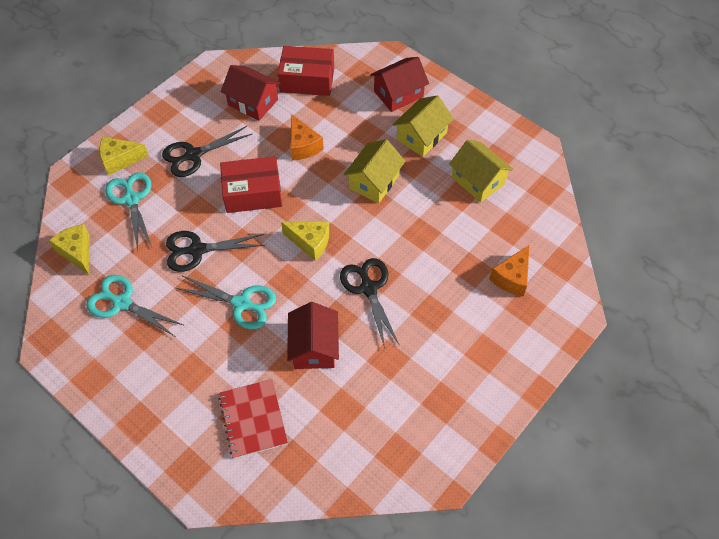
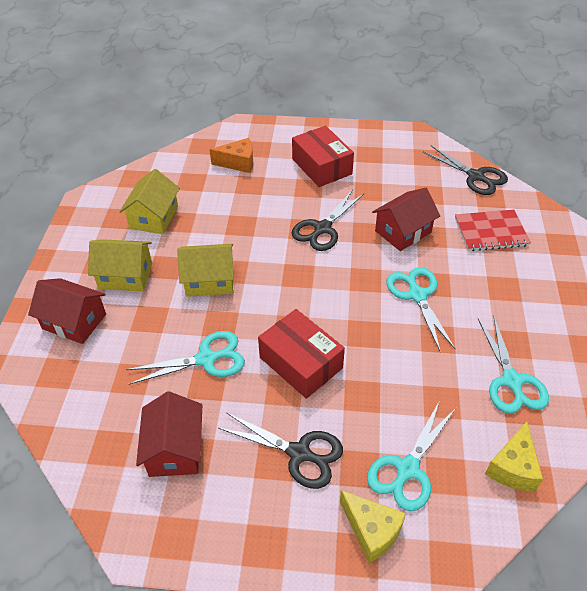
camera: 125 degrees left, 10 degrees down
(197, 250) = (403, 363): black scissors -> black scissors (476, 176)
(253, 419) = (491, 232): red notebook -> red notebook turned 45 degrees clockwise
(303, 146) = (207, 359): orange cheese -> turquoise scissors
(307, 80) = (101, 416): red box -> red box (322, 166)
(310, 242) = (315, 286): yellow cheese -> none

